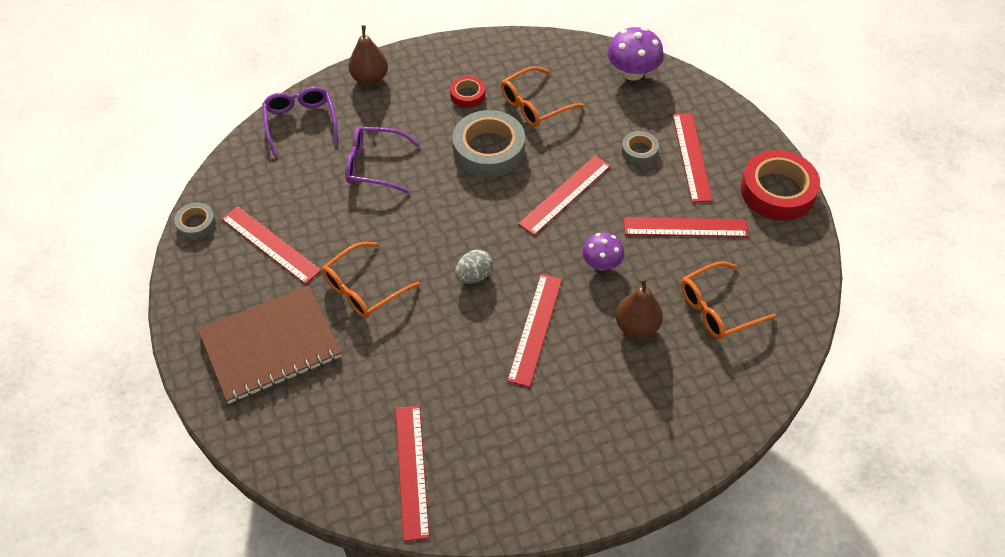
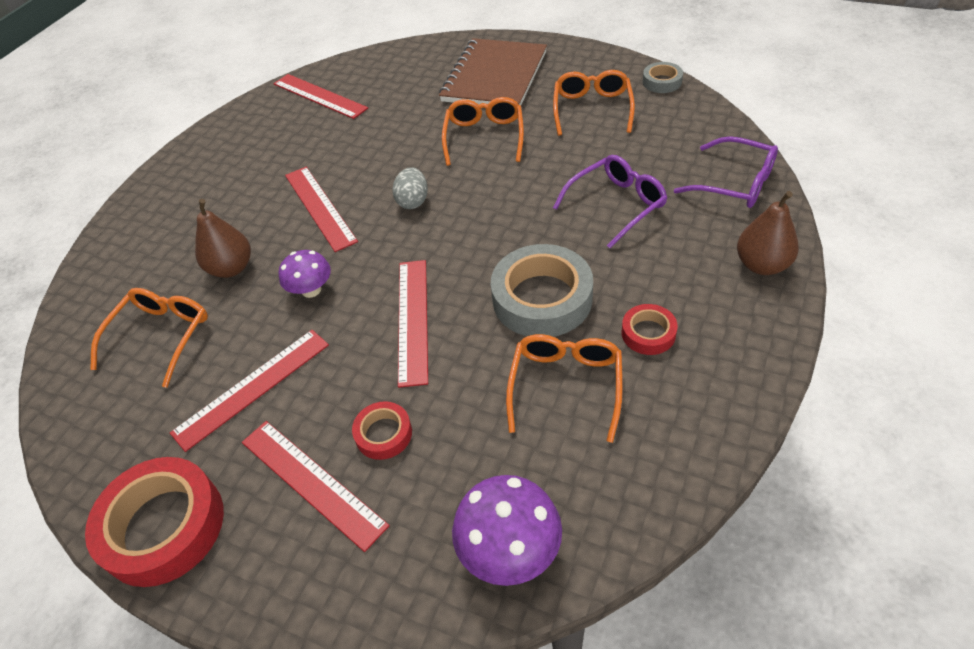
camera: 140 degrees right, 5 degrees down
(270, 244) = (592, 109): red ruler -> orange glasses
(639, 151) = (383, 434): grey tape -> red tape

